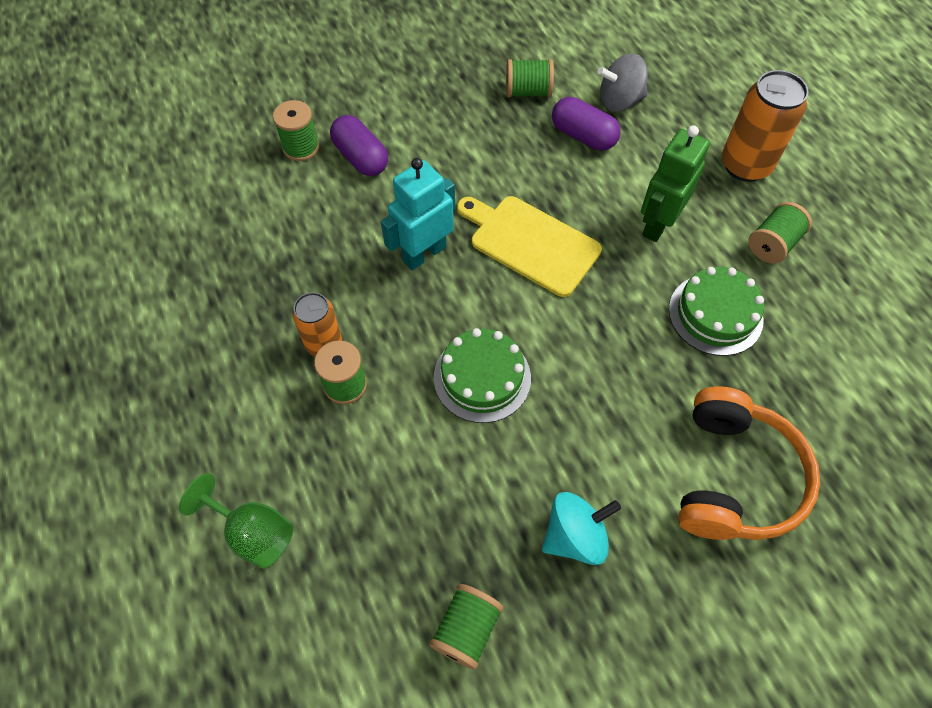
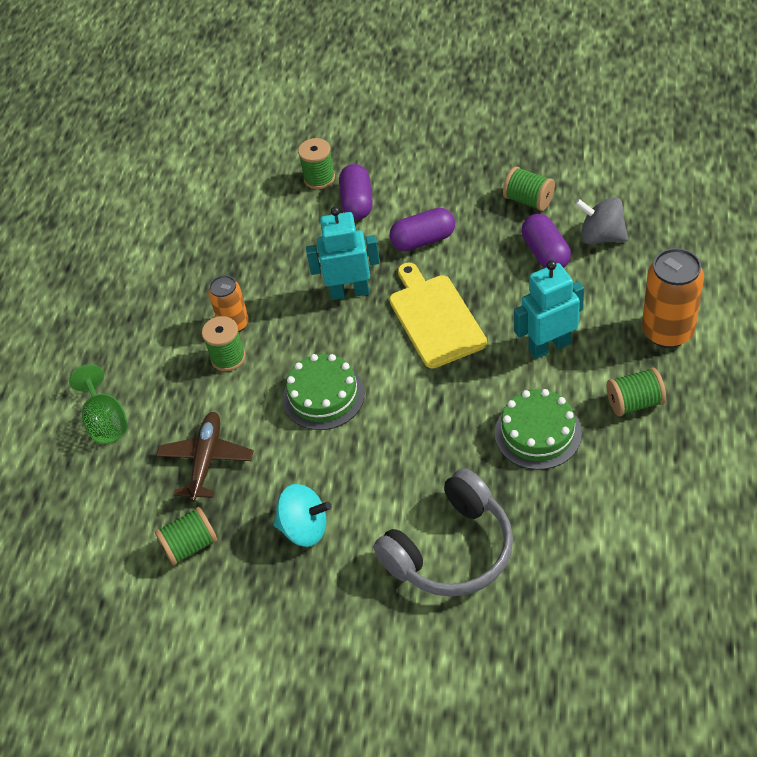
camera: 40 degrees right, 10 degrees down
(409, 516) = (206, 460): none -> brown plane
(458, 169) = (423, 240): none -> purple capsule
(657, 224) = (549, 346): green robot -> turquoise robot
(734, 477) = (451, 550): orange headphones -> grey headphones

